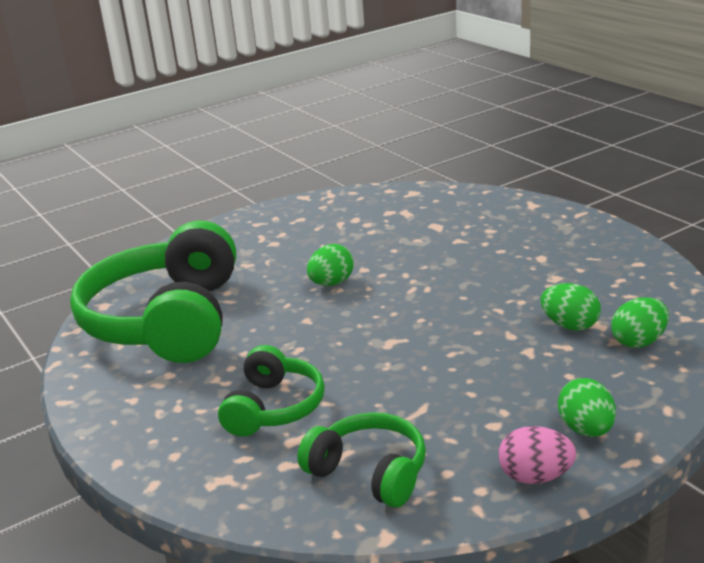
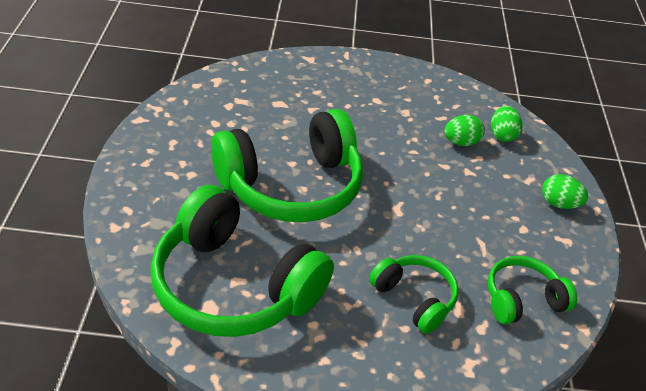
camera: 60 degrees left, 15 degrees up
(331, 283) = (291, 186): green egg -> green headphones
(535, 477) = (581, 246): pink egg -> none

